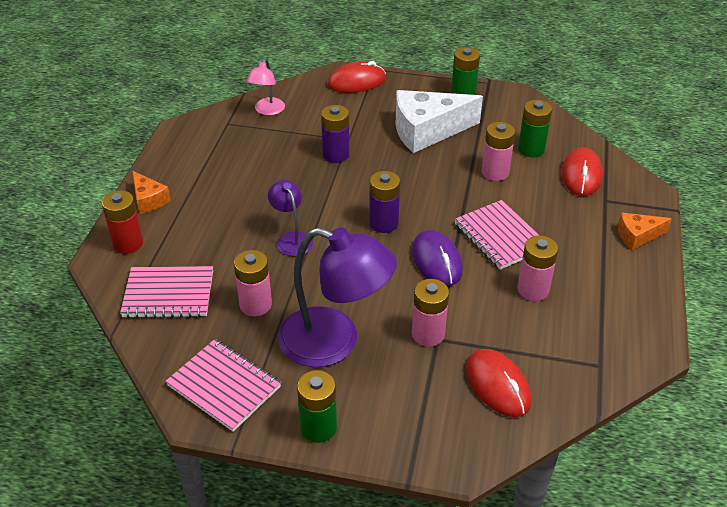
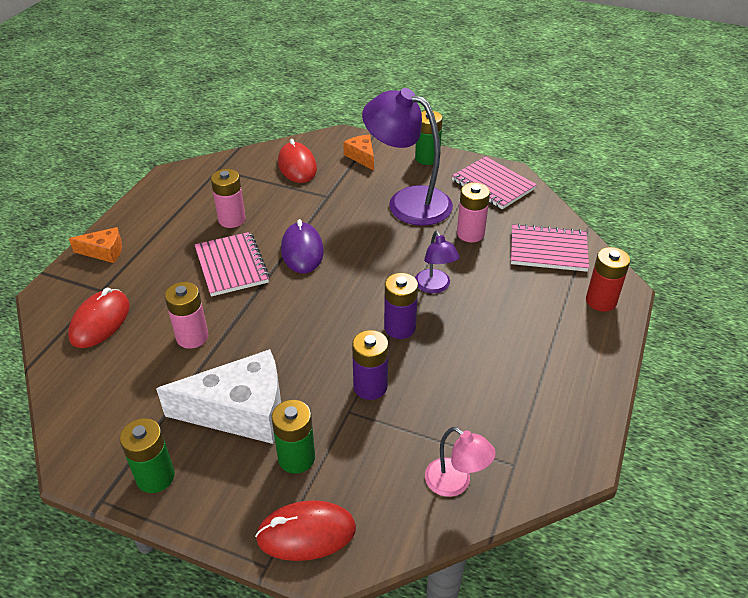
camera: 170 degrees left, 0 degrees up
(149, 200) = (593, 350): orange cheese -> orange cheese (361, 157)
(267, 111) = (455, 483): pink lamp -> pink lamp turned 105 degrees clockwise
(383, 223) = (339, 292): purple battery -> purple battery (399, 327)
(428, 334) = (333, 199): pink battery -> none
(531, 149) = (129, 364): green battery -> green battery (296, 458)

